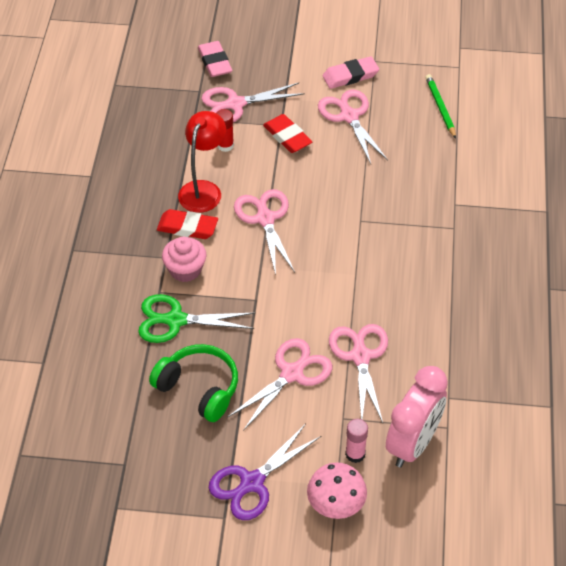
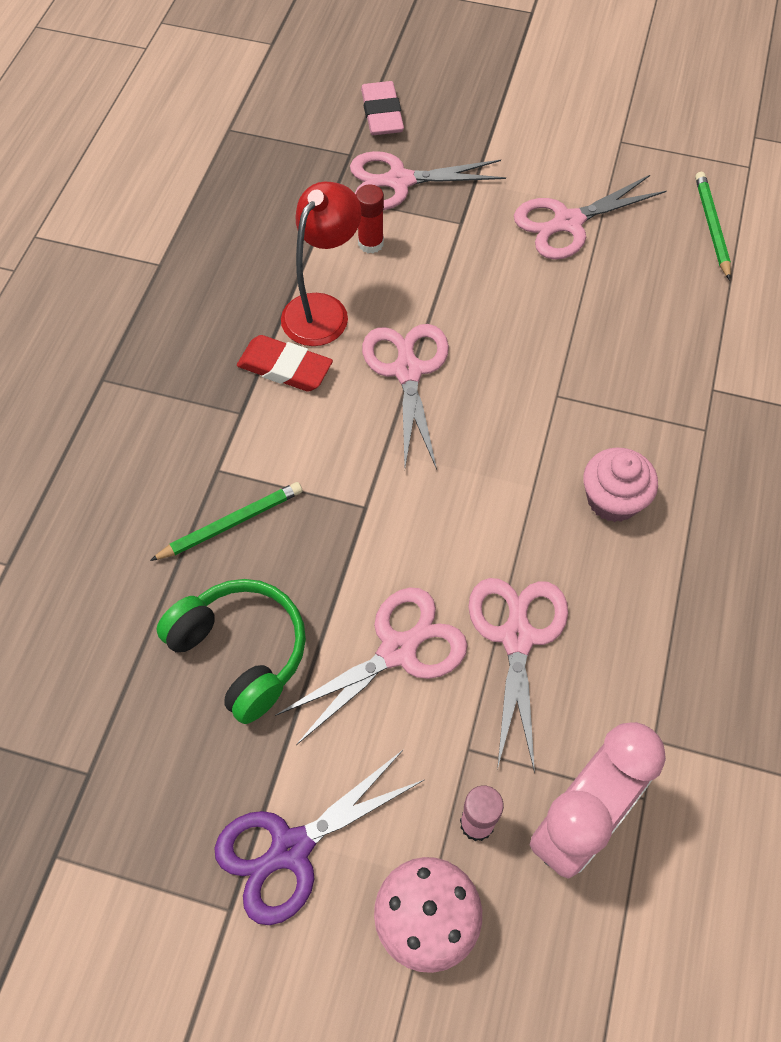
camera: 10 degrees right, 10 degrees up
(175, 320) = (231, 523): green scissors -> green pencil
(185, 270) = (266, 438): pink cupcake -> pink cupcake (612, 499)
(287, 136) = (467, 242): red eraser -> none
(349, 116) = (568, 223): pink scissors -> pink scissors turned 105 degrees counterclockwise
(350, 76) = (580, 159): pink eraser -> none

